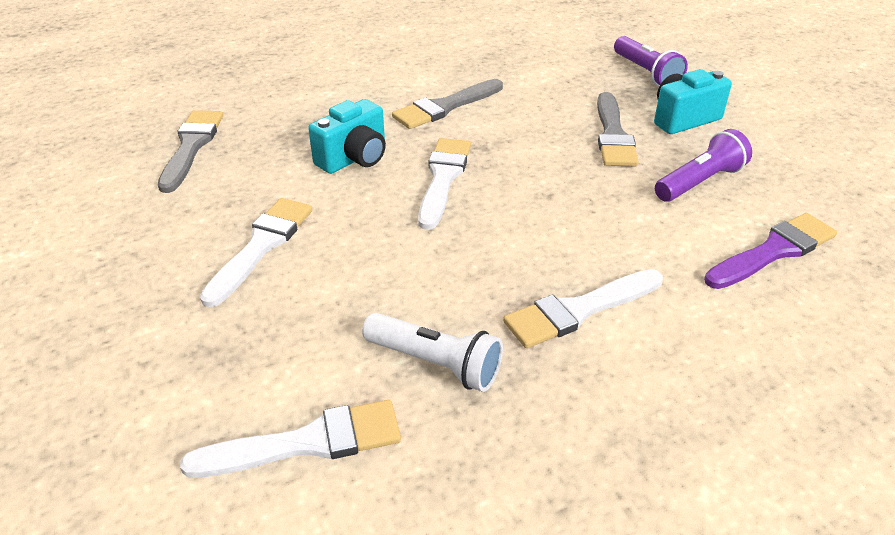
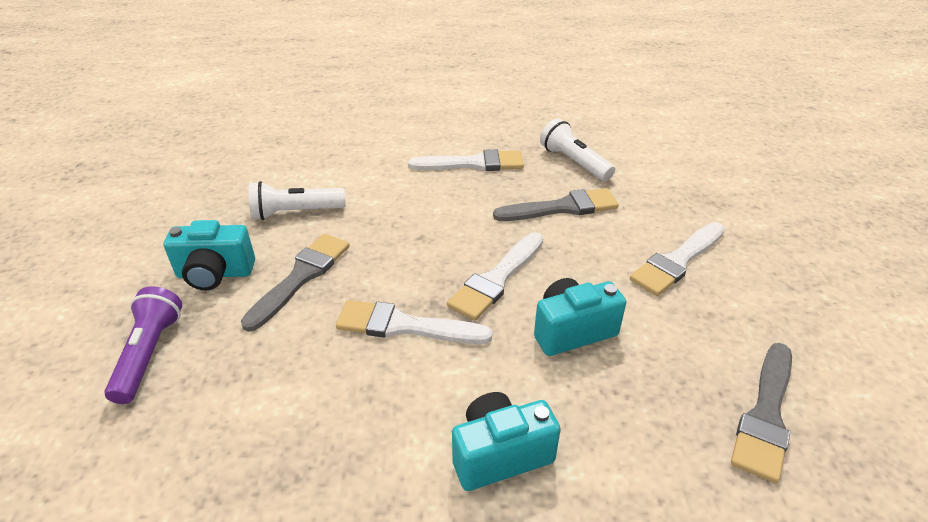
camera: 155 degrees left, 0 degrees up
(307, 443) = (654, 150): white brush -> white brush (405, 326)
(375, 88) = (500, 454): none -> turquoise camera
(445, 107) = (431, 379): grey brush -> grey brush (562, 208)
(699, 182) = (295, 212): purple flashlight -> white flashlight
(774, 251) = (320, 159): purple brush -> none

